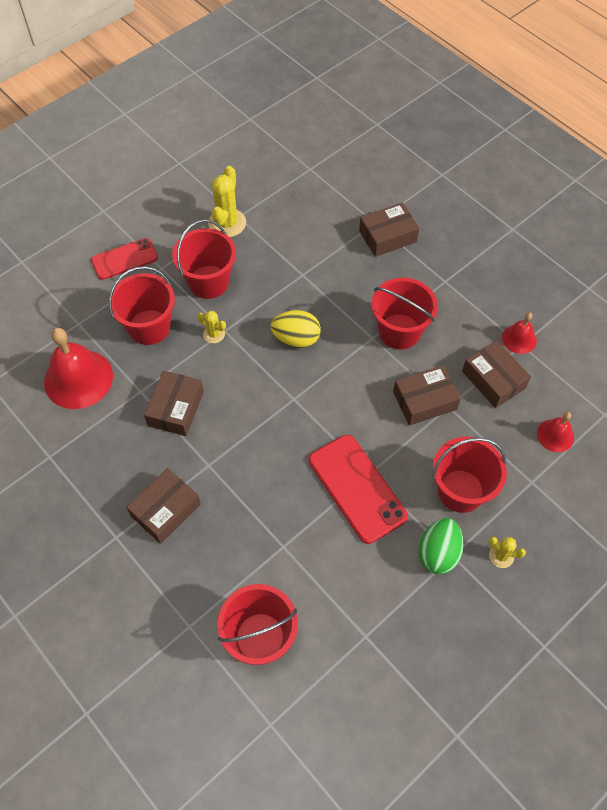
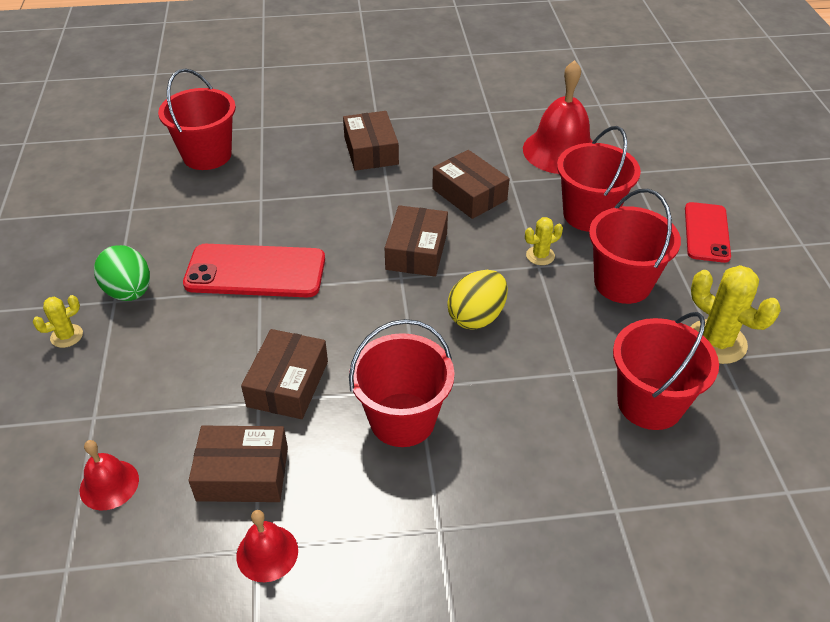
camera: 125 degrees right, 15 degrees down
(387, 236) = (577, 509): brown box -> brown box (416, 251)
(460, 491) = (160, 347): red bucket -> red bucket (650, 403)

